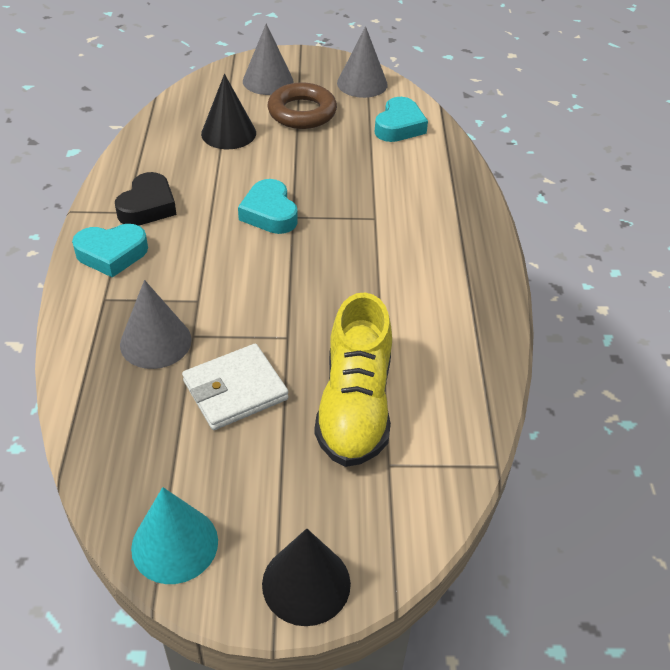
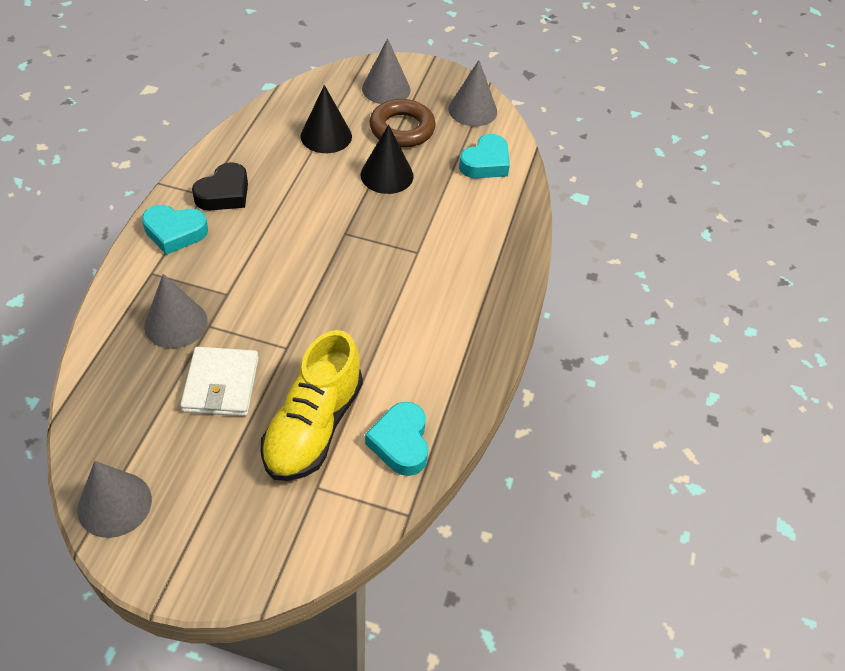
camera: 15 degrees right, 5 degrees up
(174, 544) = (114, 504): turquoise cone -> grey cone
(235, 390) = (221, 384): white wallet -> white wallet turned 75 degrees counterclockwise
(269, 213) = (325, 225): turquoise heart -> turquoise heart (400, 443)
(306, 583) = (201, 568): black cone -> black cone (387, 175)

